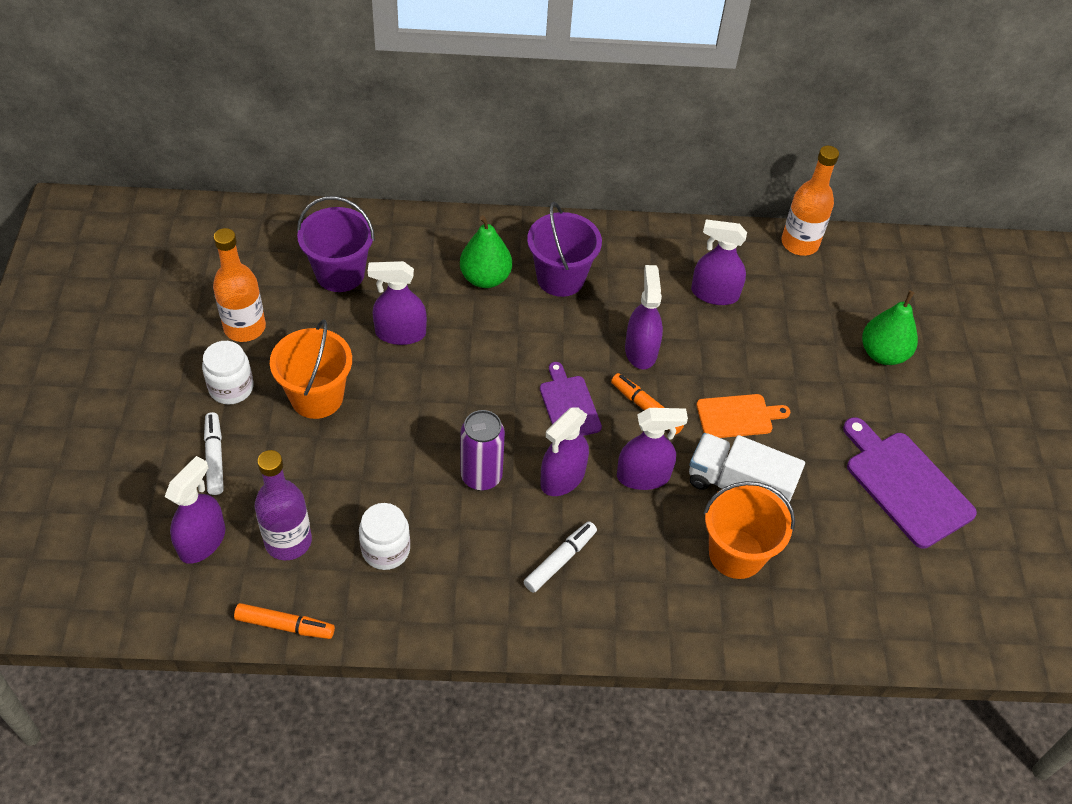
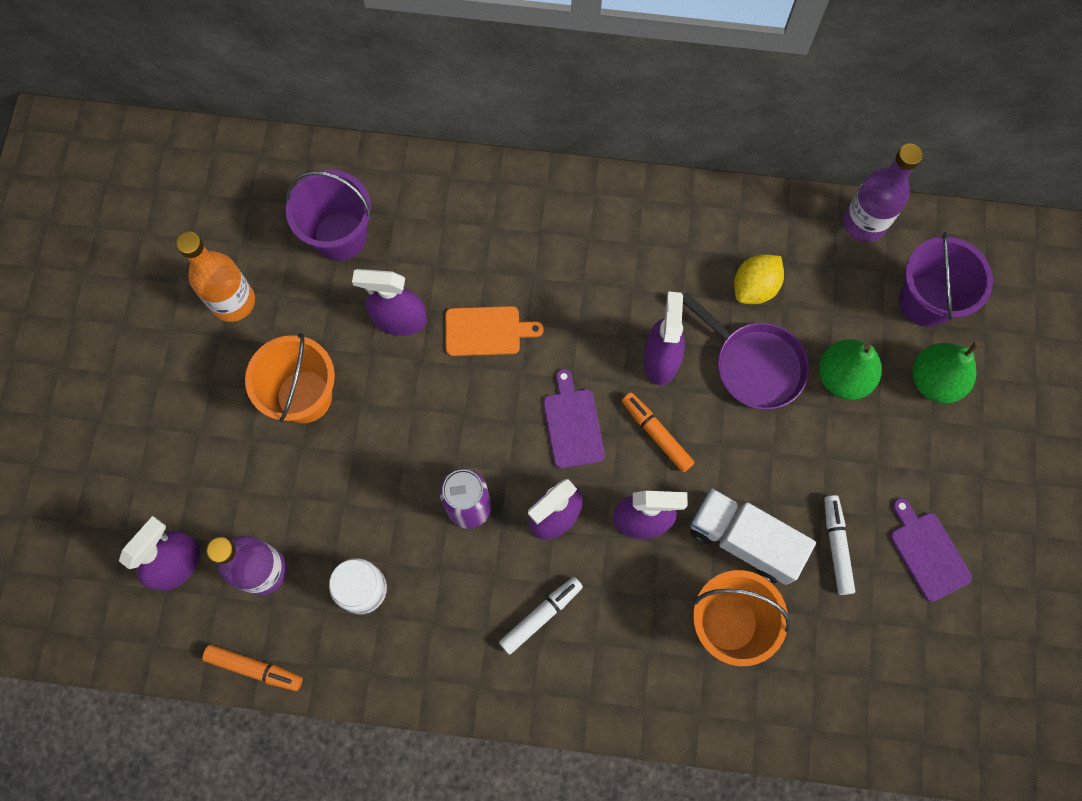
camera: 10 degrees right, 20 degrees up
(215, 457) = (194, 464): white marker -> white marker (836, 546)
(231, 388) = (215, 378): white jar -> none
(485, 278) = (499, 251): green pear -> green pear (842, 377)
(560, 278) = (583, 256): purple bucket -> purple bucket (925, 301)
(714, 294) = (754, 287): purple spray bottle -> yellow lemon
(724, 350) = (754, 364): none -> purple pan
(737, 416) = (756, 452): orange cutting board -> orange cutting board (486, 331)
(799, 243) = (864, 223): orange bottle -> purple bottle
(905, 485) = (927, 553): purple cutting board -> purple cutting board, size x0.62

